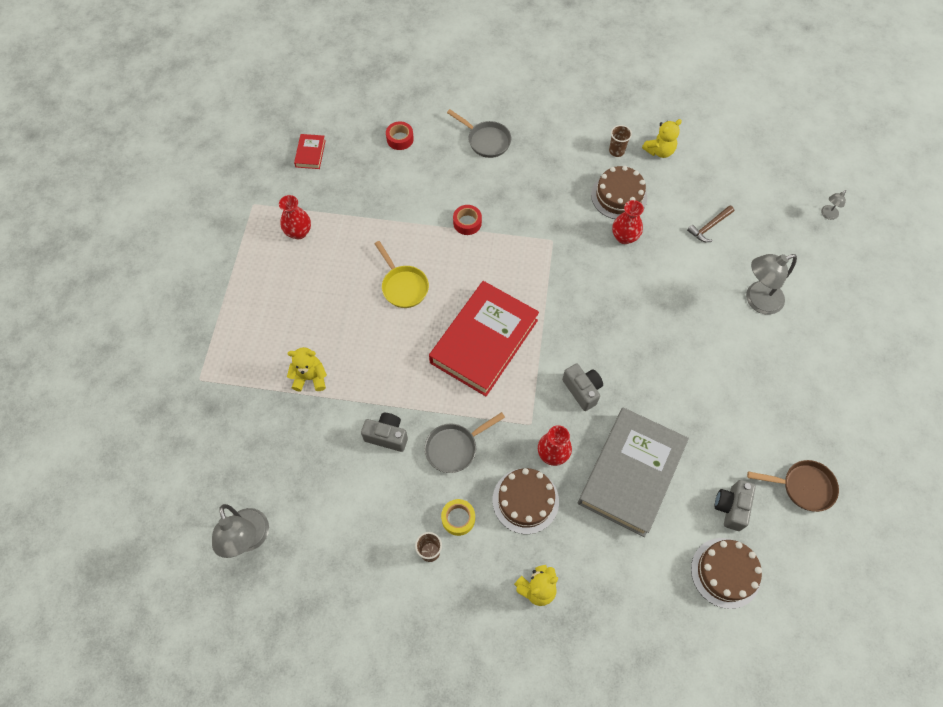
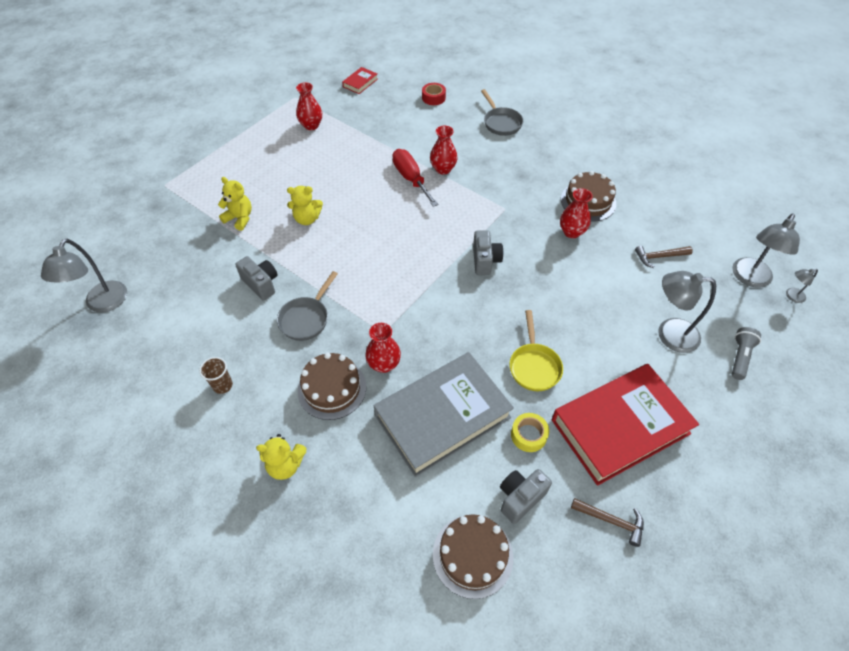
camera: 30 degrees right, 10 degrees down
(403, 286) = (359, 190): yellow pan -> yellow pan (534, 366)
(444, 249) = (411, 179): none -> red screwdriver
(454, 448) = (306, 318): grey pan -> grey pan turned 60 degrees counterclockwise
(458, 518) = (265, 372): yellow tape -> yellow tape (528, 435)
(467, 223) = (443, 169): red tape -> red vase
(484, 341) = (392, 254): red book -> red book (620, 426)
(582, 390) = (448, 328): grey camera -> grey camera (485, 261)
(616, 151) = (609, 170): brown cup -> none
(659, 151) = (649, 184): yellow teddy bear -> yellow teddy bear (307, 219)
(788, 213) = (749, 278): none -> grey lamp
(803, 487) = (611, 521): brown pan -> brown hammer
(818, 294) = (739, 357): none -> grey flashlight

